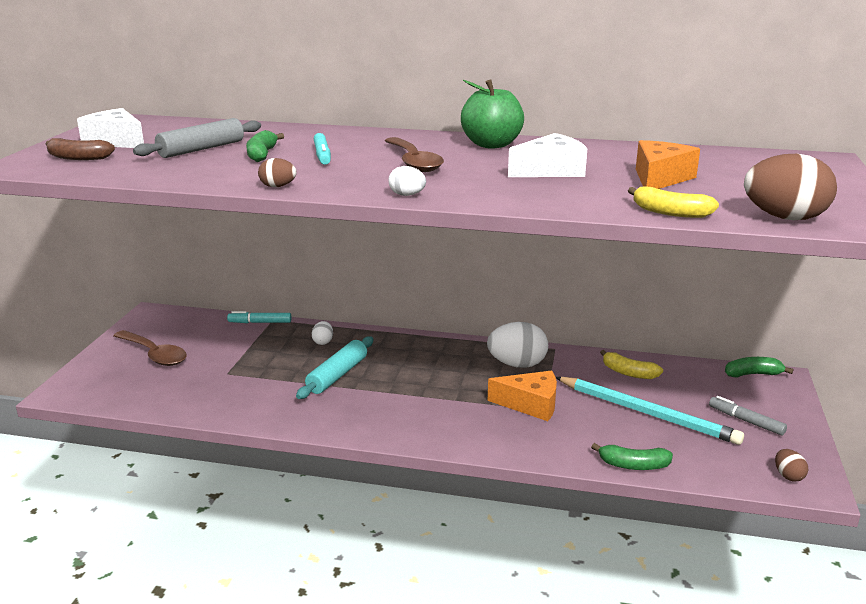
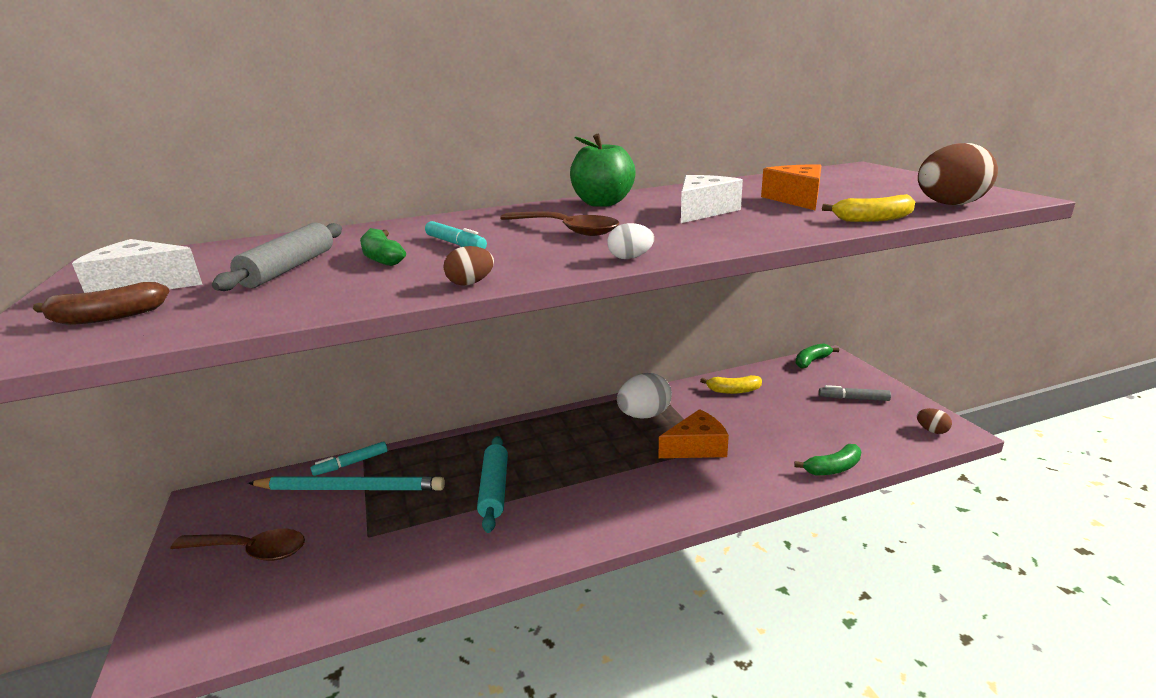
camera: 30 degrees left, 0 degrees up
(323, 342) = (443, 459): white egg -> none
(647, 413) = (786, 419): turquoise pencil -> turquoise pencil (351, 488)

